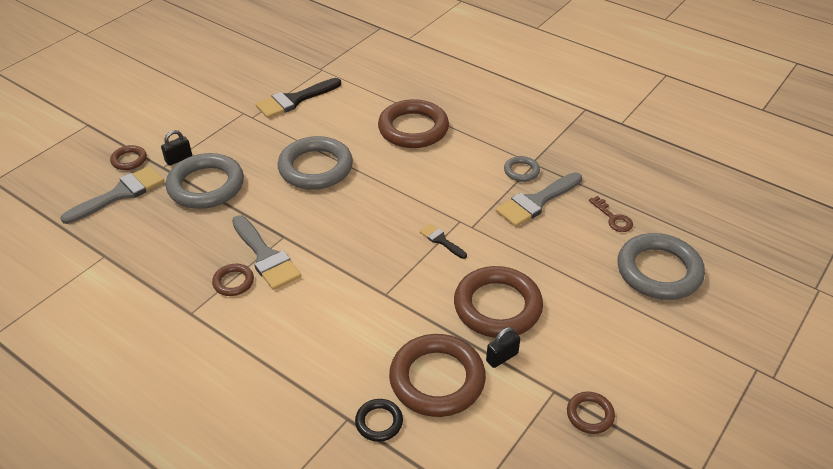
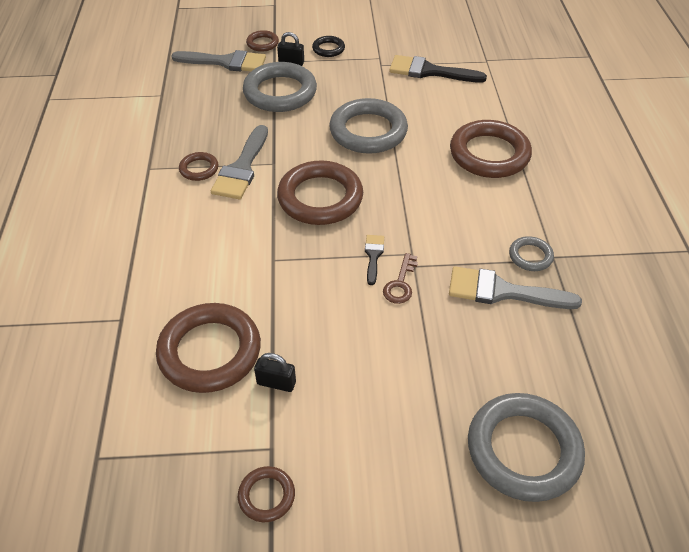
camera: 50 degrees right, 5 degrees up
(379, 422) = (132, 341): black ring -> black ring (328, 49)
(497, 306) = (334, 343): brown ring -> brown ring (320, 198)
(613, 218) = (555, 365): brown key -> brown key (400, 284)

